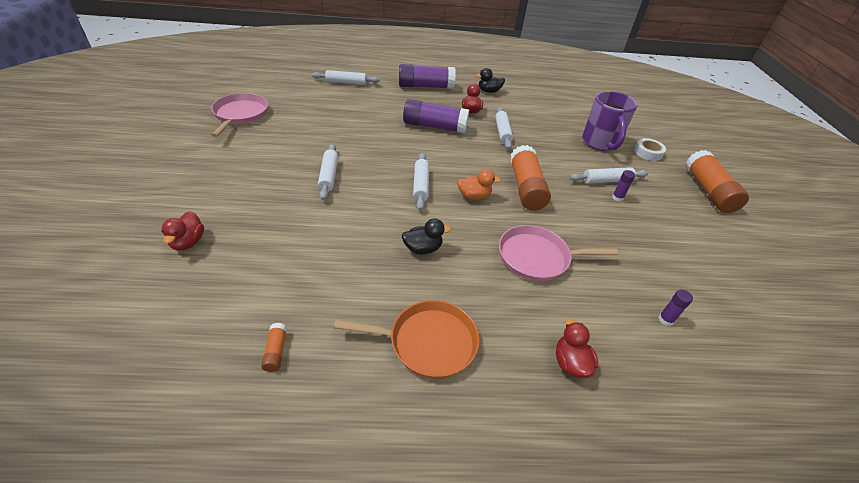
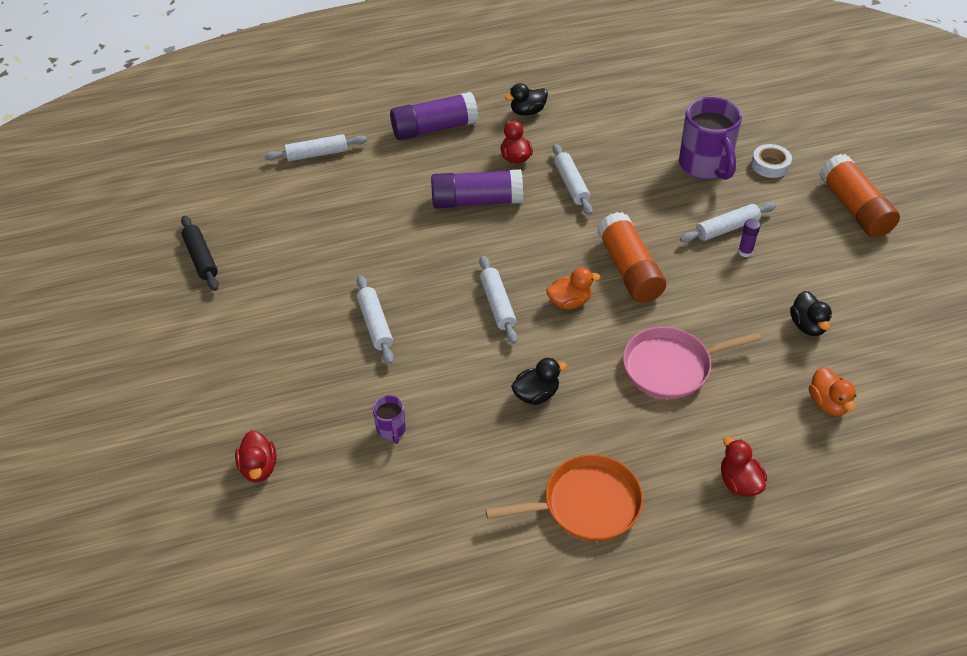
camera: 10 degrees left, 5 degrees up
(240, 114) = (201, 258): pink pan -> black rolling pin
(276, 351) = (434, 561): orange glue stick -> none
(300, 243) = (391, 430): none -> purple mug
(658, 257) = (807, 325): none -> black duck
(665, 319) = (828, 403): purple glue stick -> orange duck

